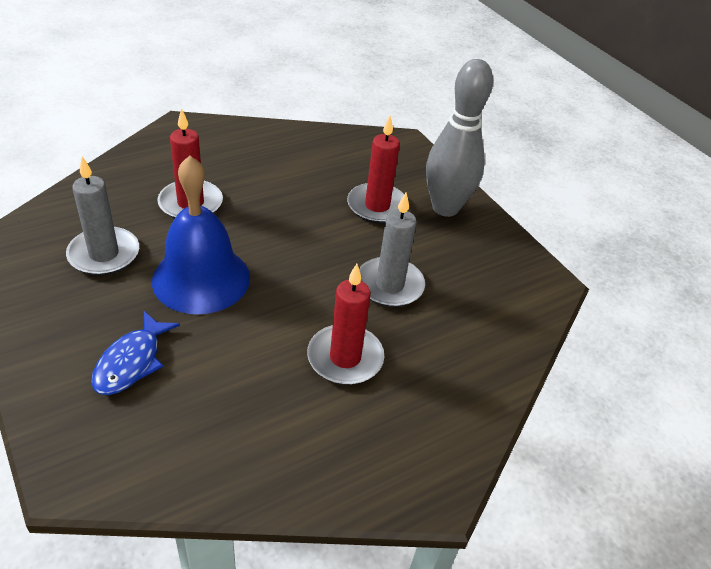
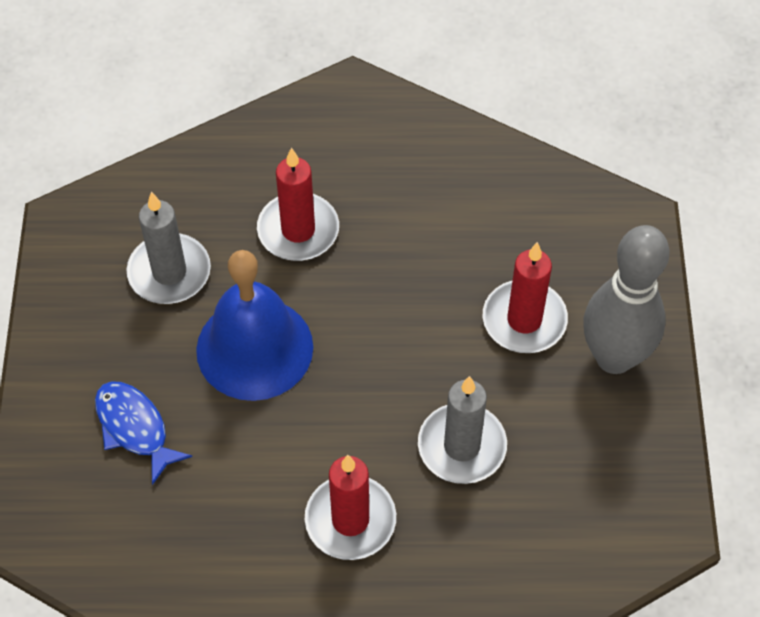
camera: 35 degrees right, 15 degrees up
(131, 362) = (134, 428): blue fish -> blue fish turned 90 degrees clockwise

